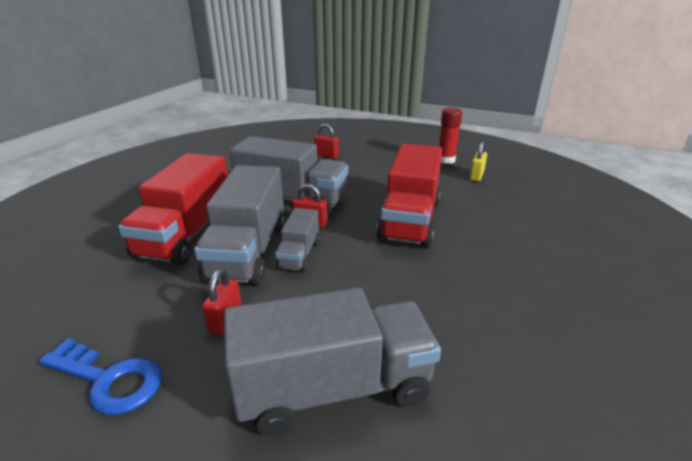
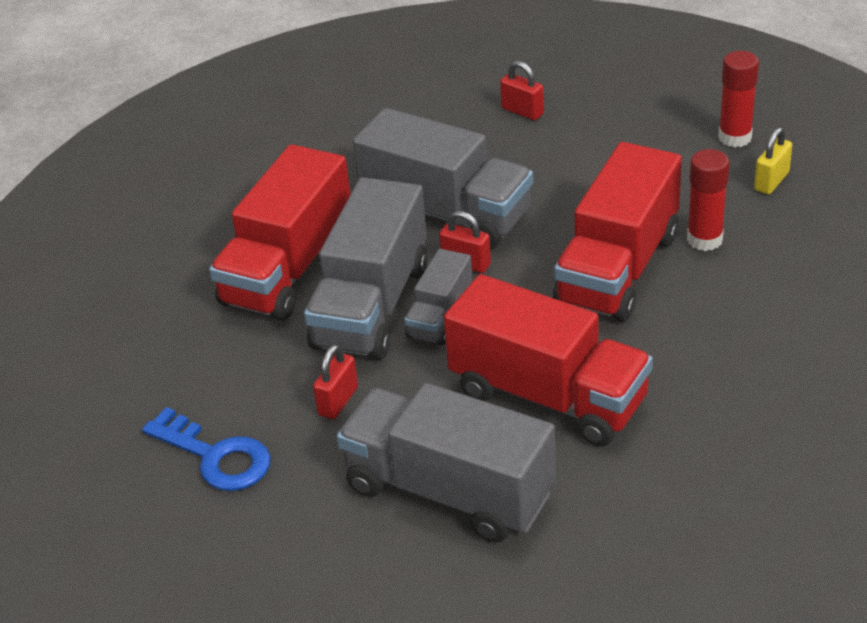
camera: 15 degrees right, 10 degrees up
(333, 388) = (449, 491): grey truck -> grey truck turned 150 degrees counterclockwise
(393, 300) = (548, 396): none -> red truck
(455, 203) = (704, 240): none -> red glue stick

